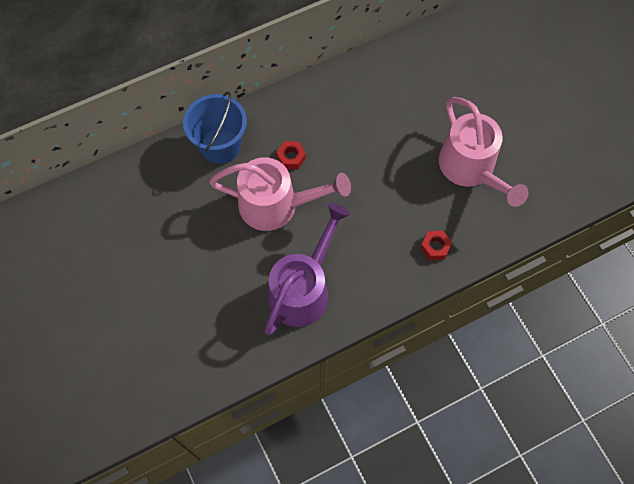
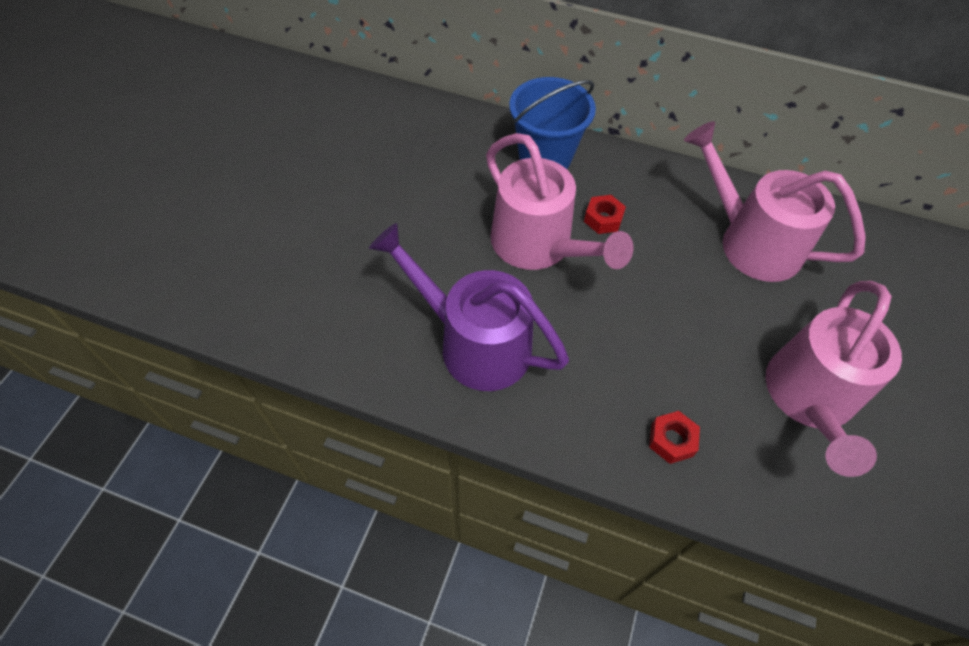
camera: 45 degrees right, 10 degrees down
(303, 289) = (473, 343): purple watering can -> purple watering can turned 135 degrees counterclockwise
(372, 103) = (749, 241): none -> pink watering can

